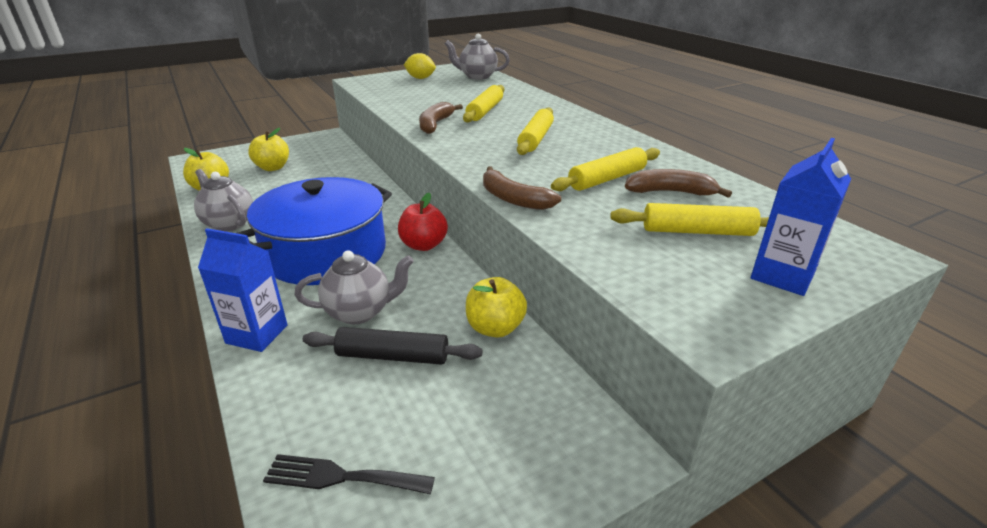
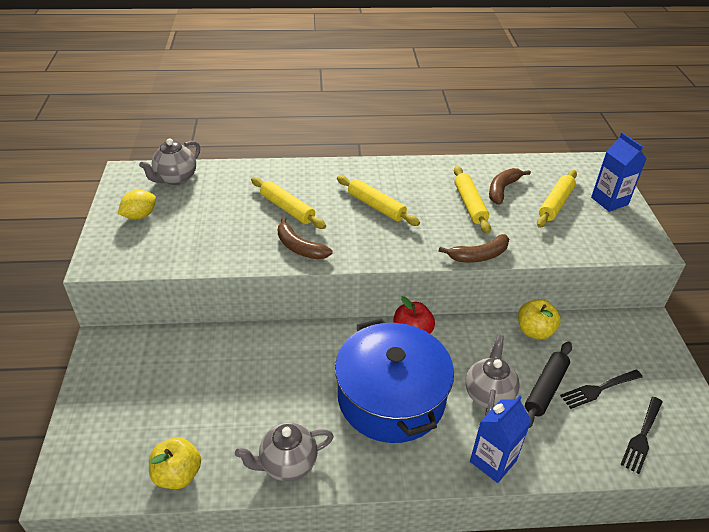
camera: 65 degrees left, 10 degrees up
(273, 168) = (163, 408): yellow apple -> none
(419, 409) = (598, 389): none -> black fork

